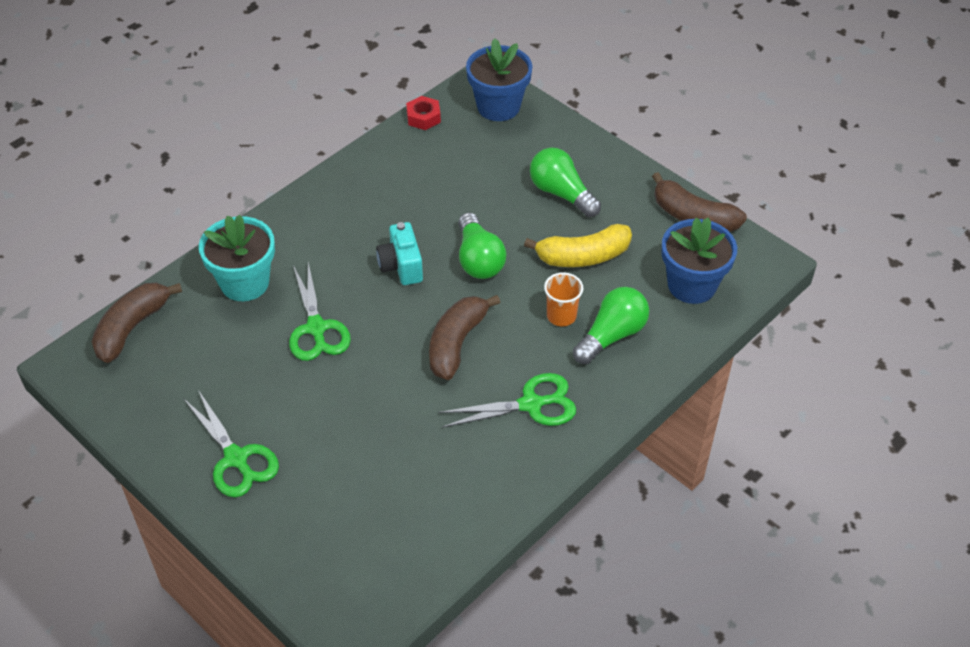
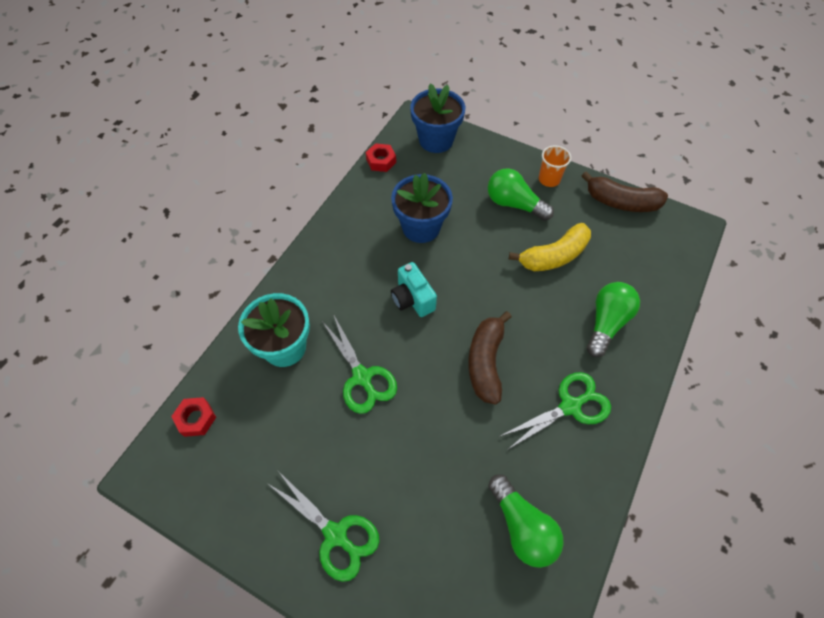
camera: 15 degrees left, 10 degrees up
(132, 328) = (196, 419): brown banana -> red nut
(478, 259) = (473, 278): green light bulb -> green light bulb (522, 527)
(561, 316) = (559, 314): orange cup -> orange cup (549, 179)
(691, 285) = (647, 262): blue flower pot -> blue flower pot (421, 227)

